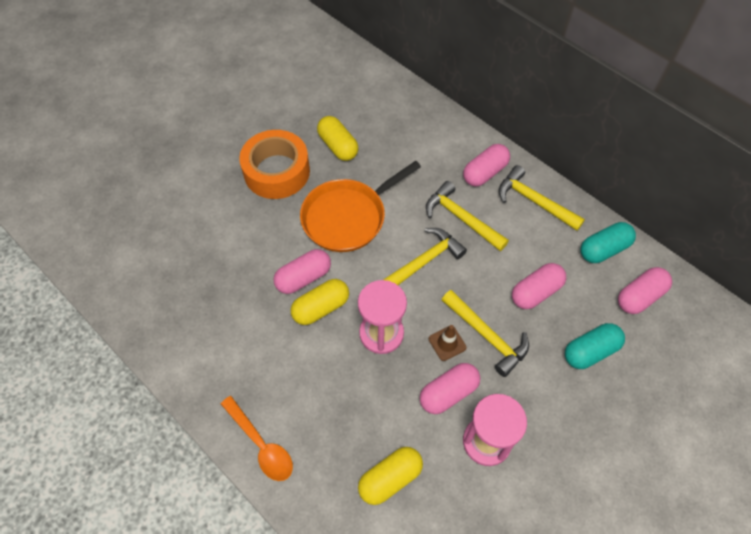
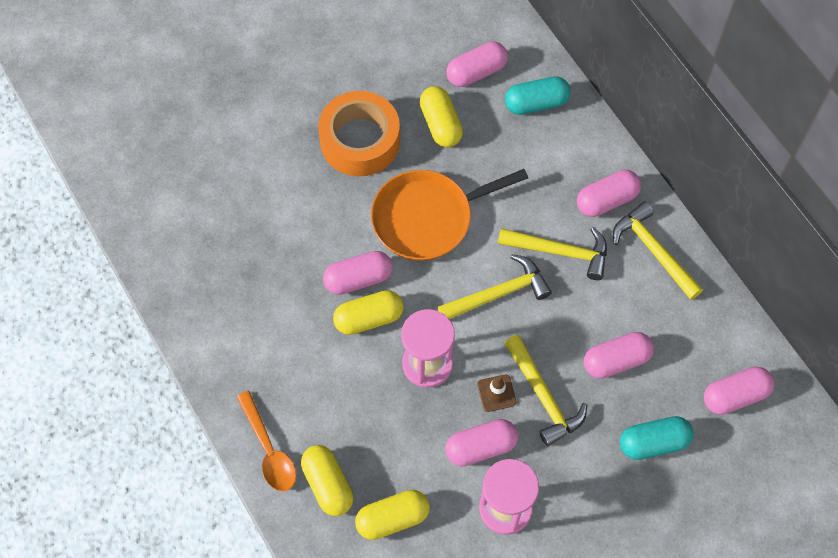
camera: 15 degrees right, 5 degrees up
(323, 462) = (327, 485): none -> yellow capsule
(355, 104) = (476, 72): none -> pink capsule
(461, 218) = (560, 252): yellow hammer -> yellow hammer turned 135 degrees clockwise
(603, 249) = (715, 330): turquoise capsule -> turquoise capsule (536, 103)

